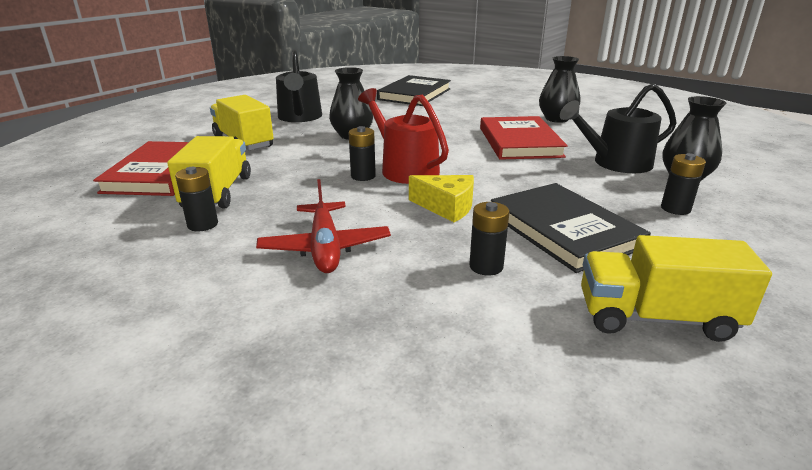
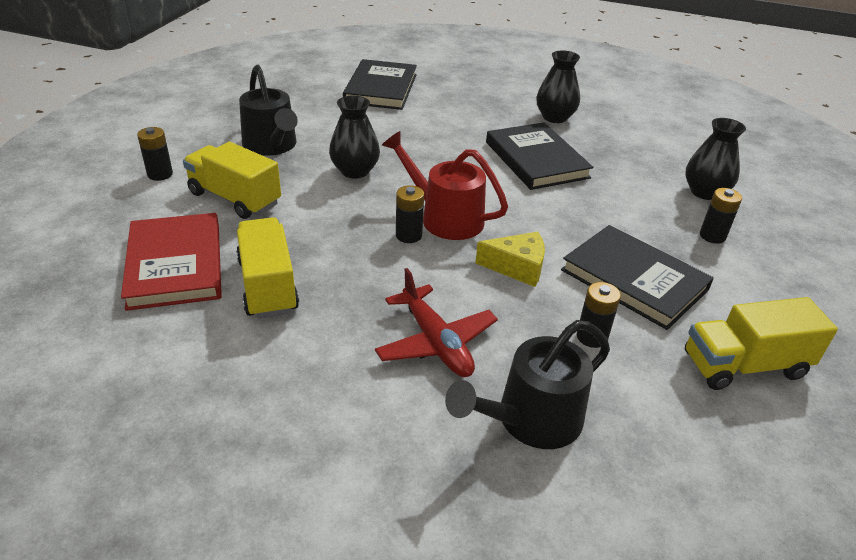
camera: 20 degrees left, 10 degrees up
(202, 224) = (288, 335): black battery -> black battery (160, 174)
(519, 142) = (536, 160): red book -> black book
(616, 163) = (639, 180): black watering can -> black watering can (531, 420)

